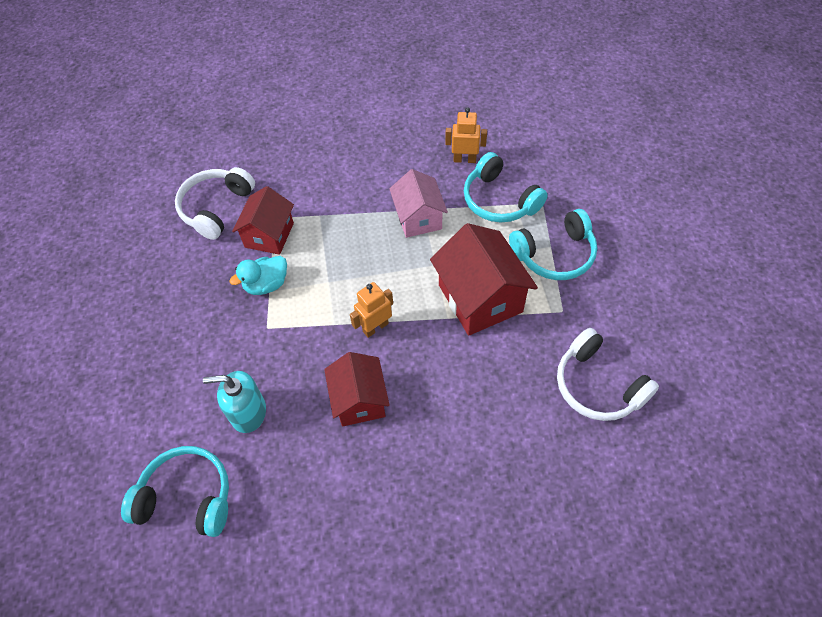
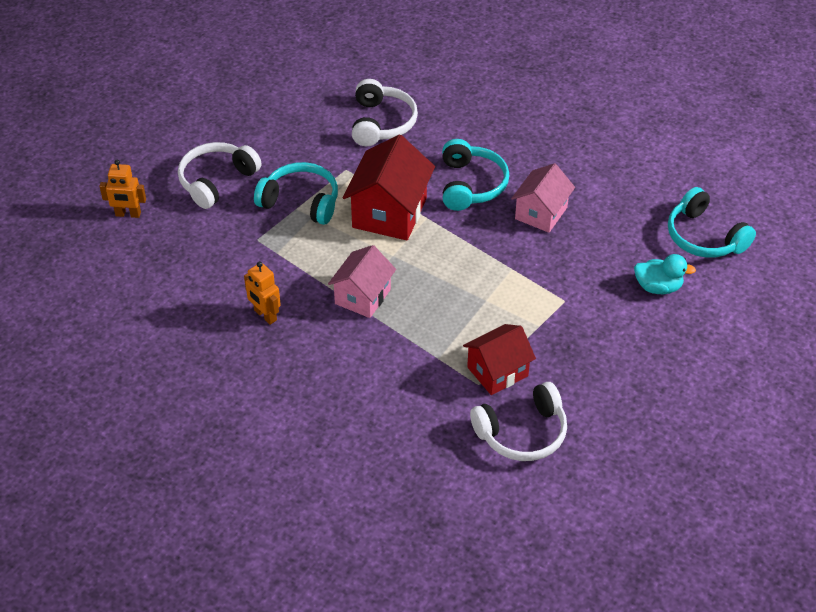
camera: 140 degrees left, 10 degrees down
(248, 412) = (625, 256): turquoise soap dispenser -> none
(266, 284) = (536, 332): turquoise duck -> turquoise duck (658, 287)
(359, 400) = (541, 213): red house -> pink house
(375, 327) = (484, 246): orange robot -> orange robot (128, 214)
(499, 200) = (284, 264): turquoise headphones -> turquoise headphones (471, 185)
(635, 222) = (217, 181): none -> white headphones

